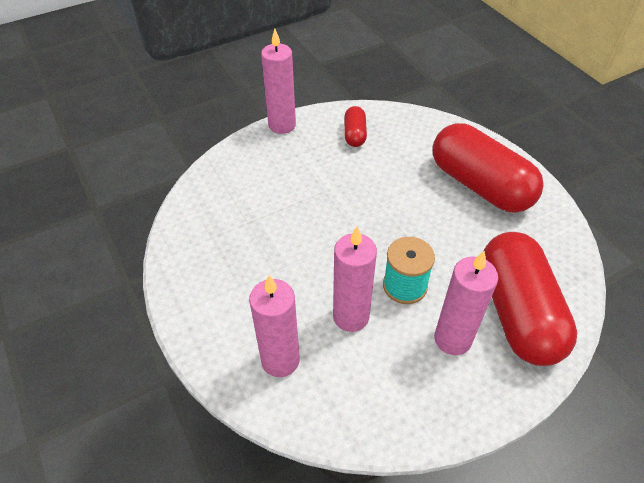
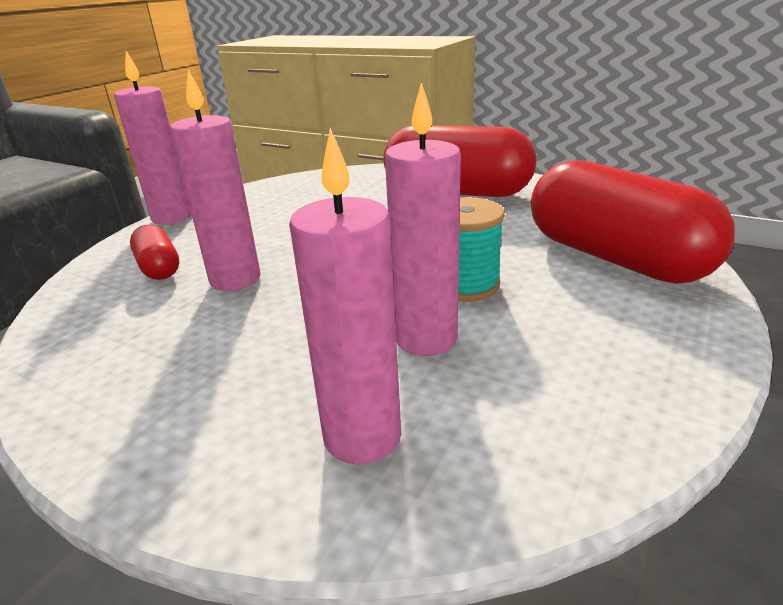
camera: 30 degrees left, 20 degrees down
(354, 134) = (277, 199): red capsule -> red capsule (159, 268)
(452, 339) = (579, 306): pink candle -> pink candle (235, 279)

